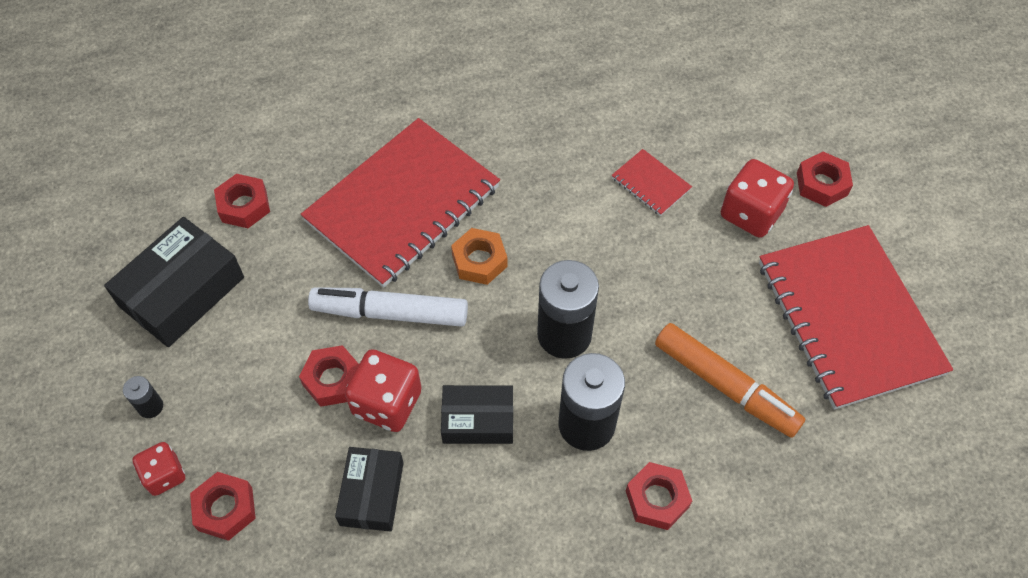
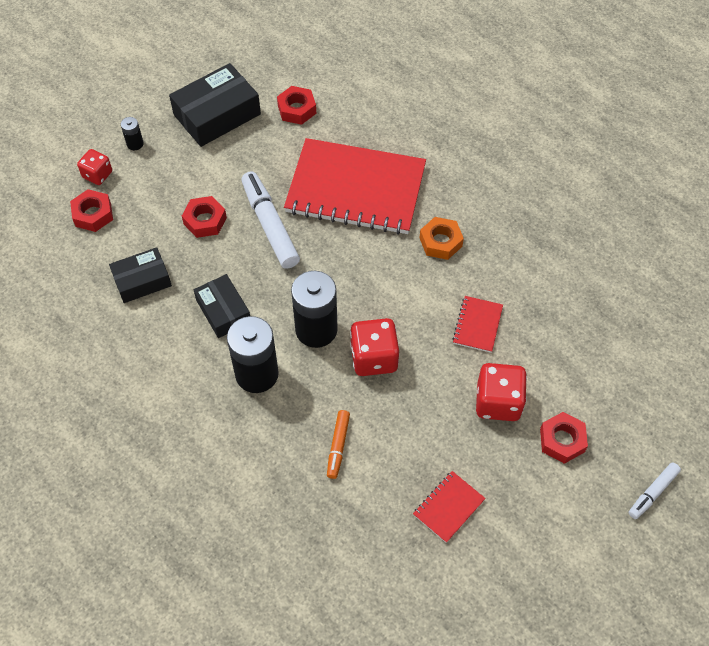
camera: 60 degrees right, 0 degrees up
(182, 292) = (217, 114): black box -> black box turned 45 degrees counterclockwise
(387, 403) = (206, 257): red dice -> red dice (374, 358)
(479, 261) = (341, 253): orange nut -> orange nut (440, 242)
(657, 499) = (226, 440): red nut -> none
(725, 385) = (338, 446): orange marker -> orange marker, size x0.54
(848, 318) = (448, 507): red notebook -> red notebook, size x0.41
(911, 144) = (653, 493): none -> white marker

